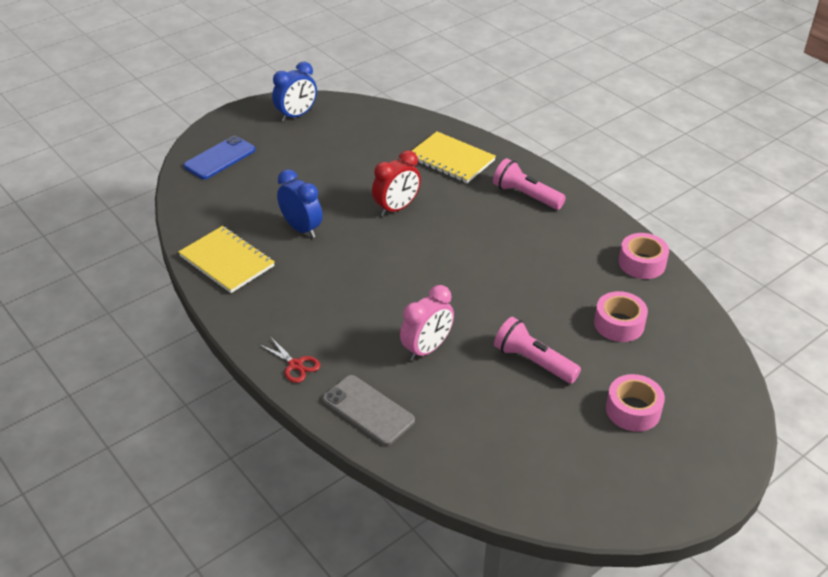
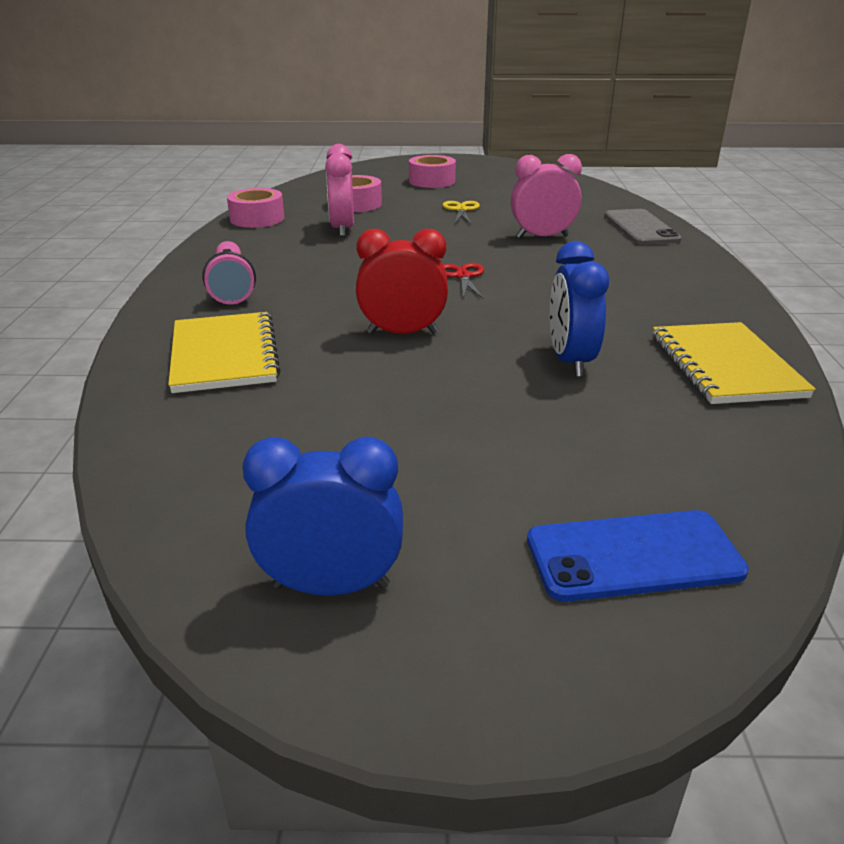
camera: 140 degrees left, 10 degrees down
(295, 365) = (691, 264): red scissors -> red scissors (463, 276)
(533, 362) = (461, 210): pink flashlight -> yellow scissors
(568, 282) = (342, 229): none -> pink clock

